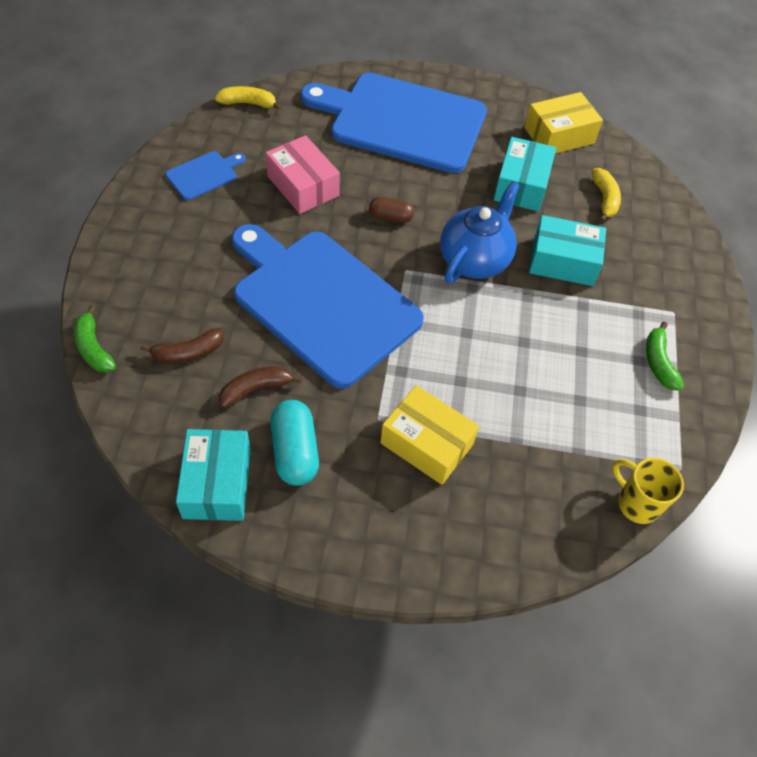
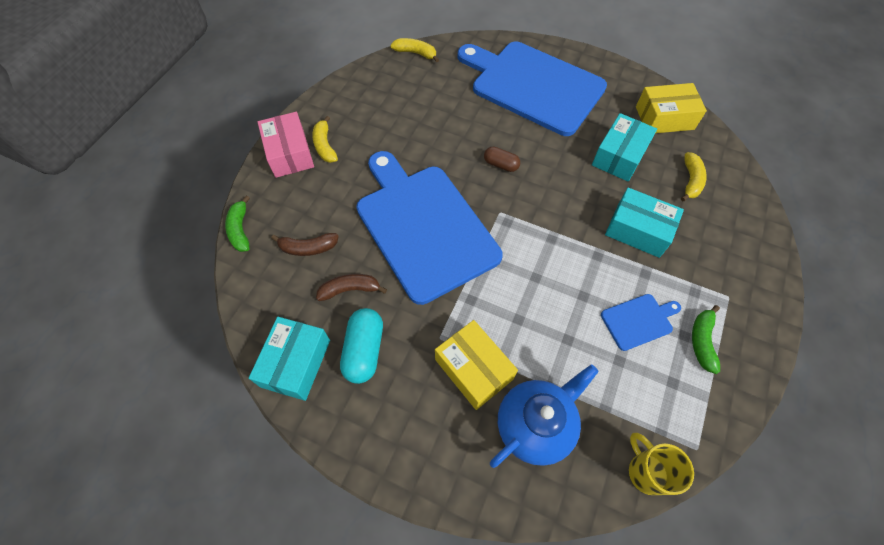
camera: 20 degrees right, 5 degrees up
(169, 230) = (325, 145): none -> yellow banana
(204, 174) = (365, 105): blue cutting board -> blue cutting board (639, 321)
(303, 186) = (438, 127): pink box -> pink box (289, 153)
(475, 259) = (561, 214): blue teapot -> blue teapot (535, 425)

